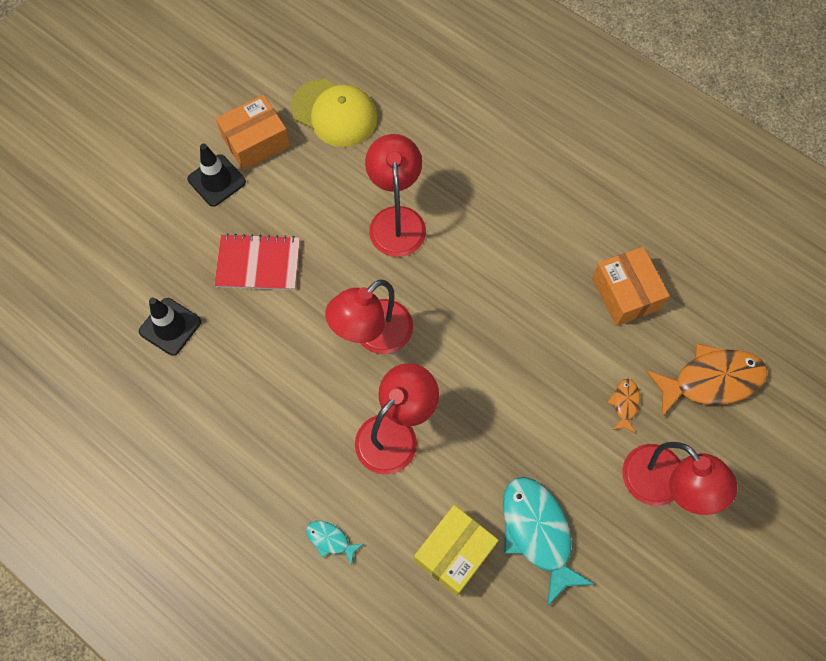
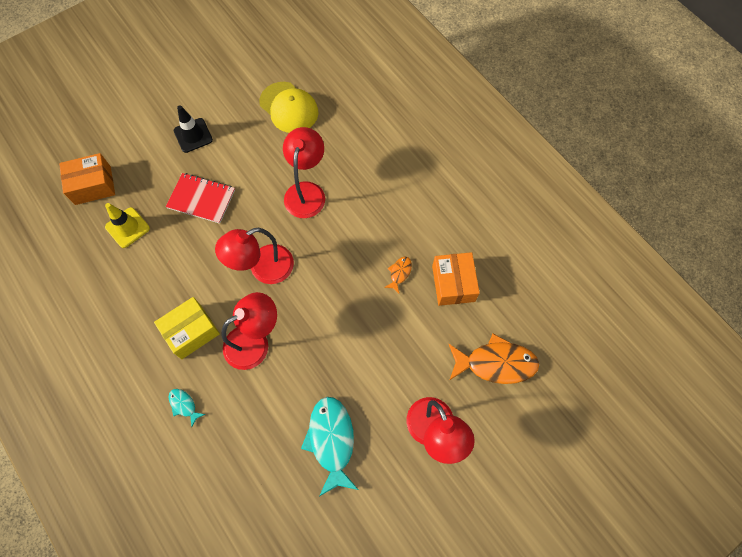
camera: 15 degrees right, 0 degrees up
(170, 326) = (127, 227): black traffic cone -> yellow traffic cone
(256, 142) = (228, 115): orange box -> orange box (93, 185)
(454, 553) = (267, 438): yellow box -> yellow box (191, 331)
(625, 404) = (426, 363): orange fish -> orange fish (399, 273)

